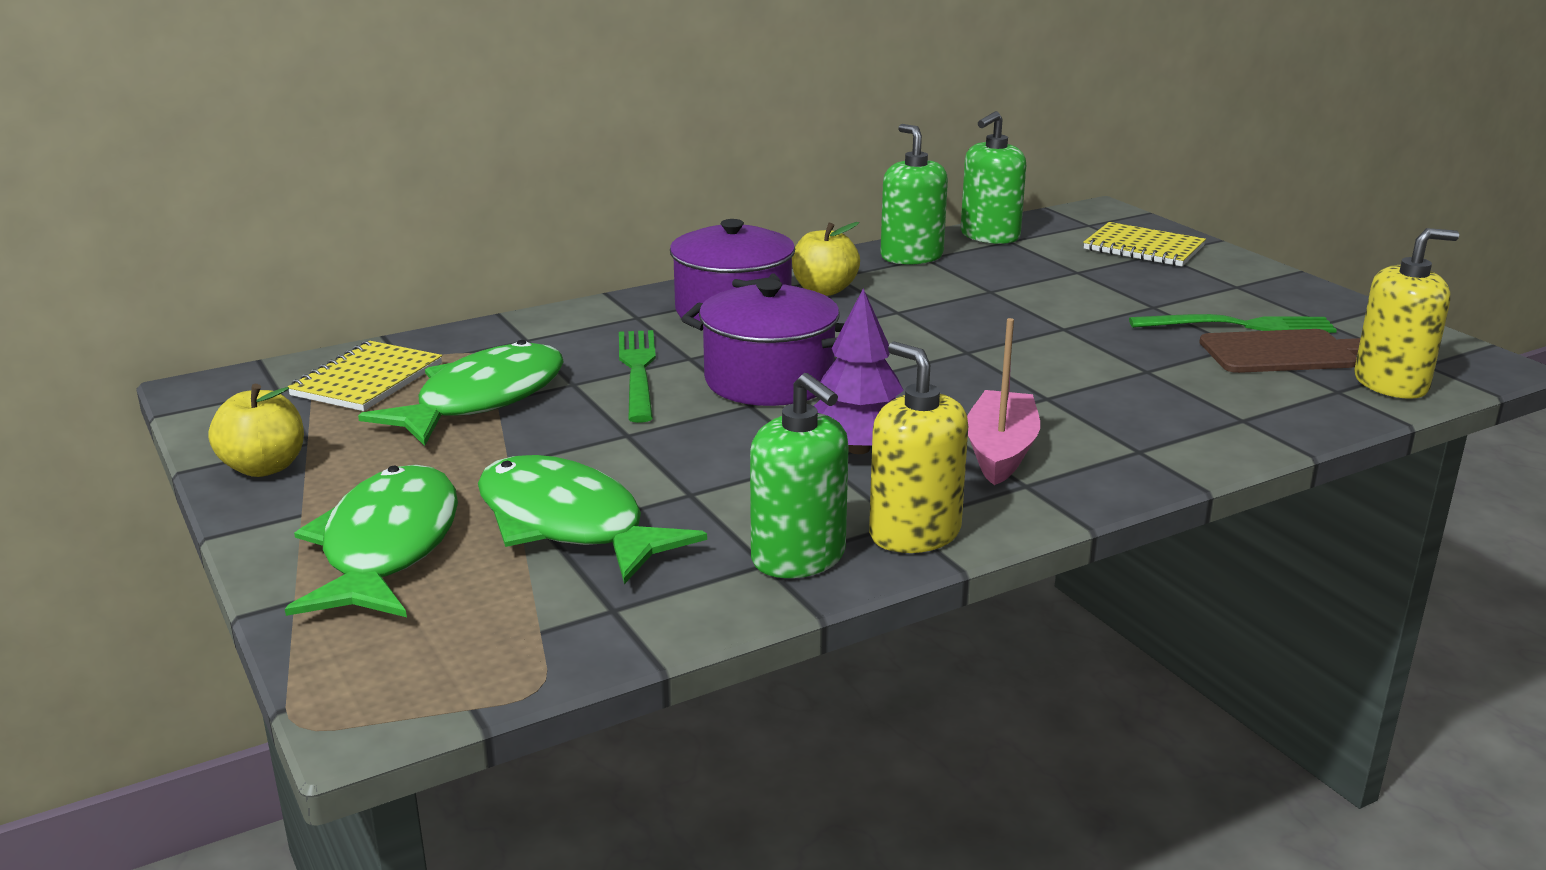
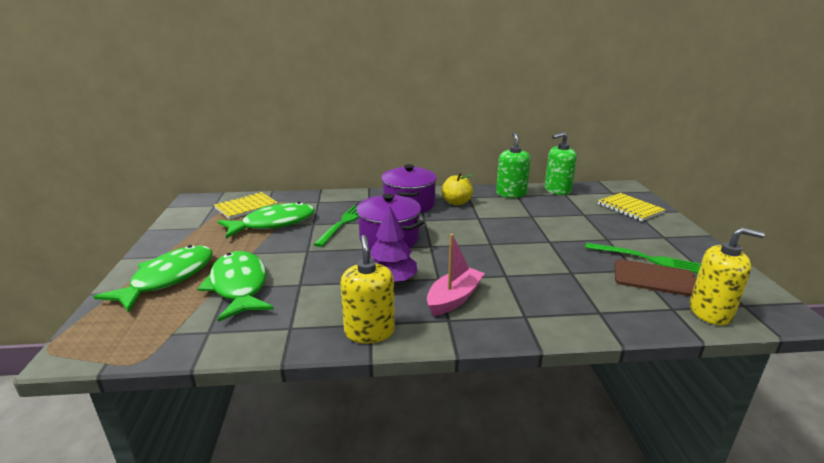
camera: 25 degrees right, 0 degrees up
(264, 467) = (173, 234): yellow apple -> none
(798, 557) = (307, 329): green soap dispenser -> none

